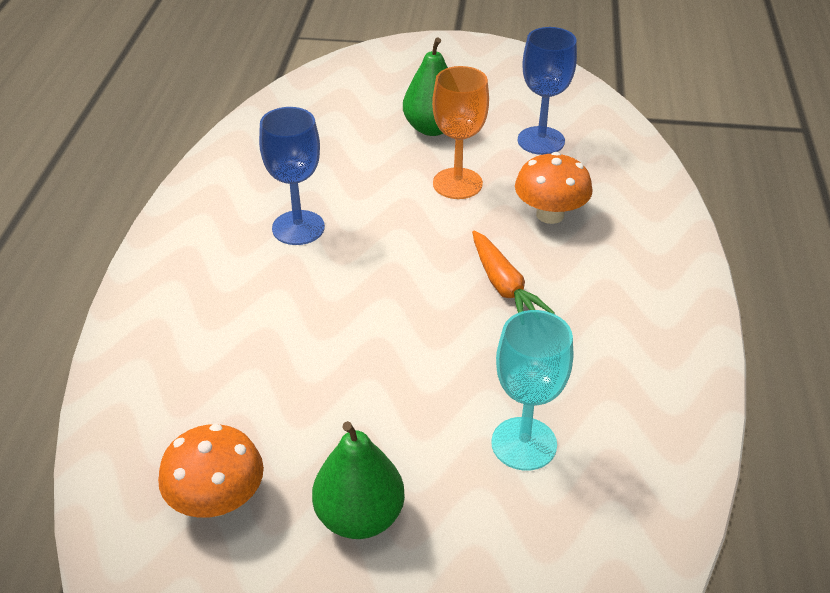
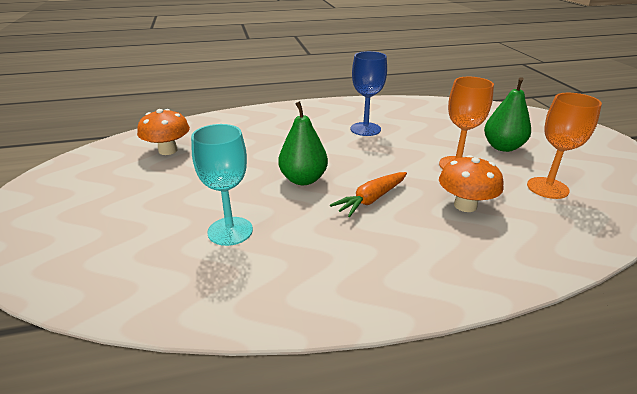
camera: 70 degrees right, 10 degrees down
(359, 517) = (162, 187): green pear -> green pear (303, 179)
(541, 141) = (547, 188): blue goblet -> orange goblet

